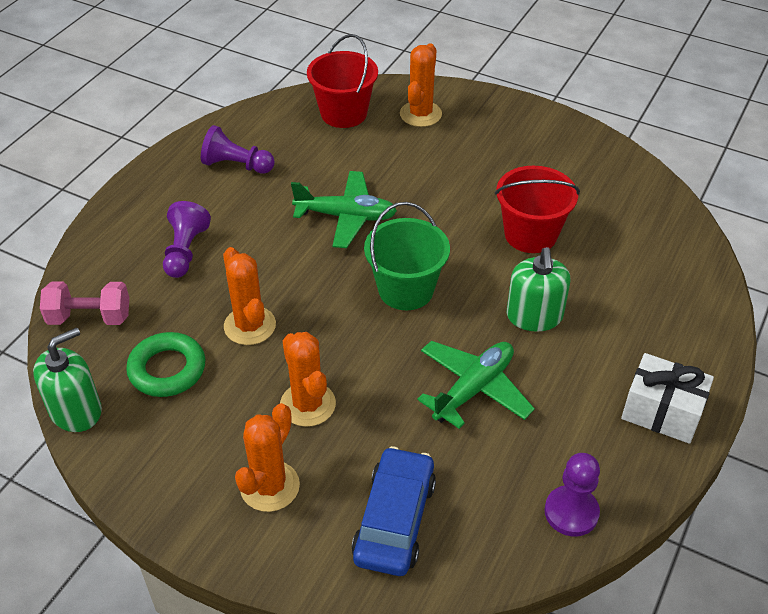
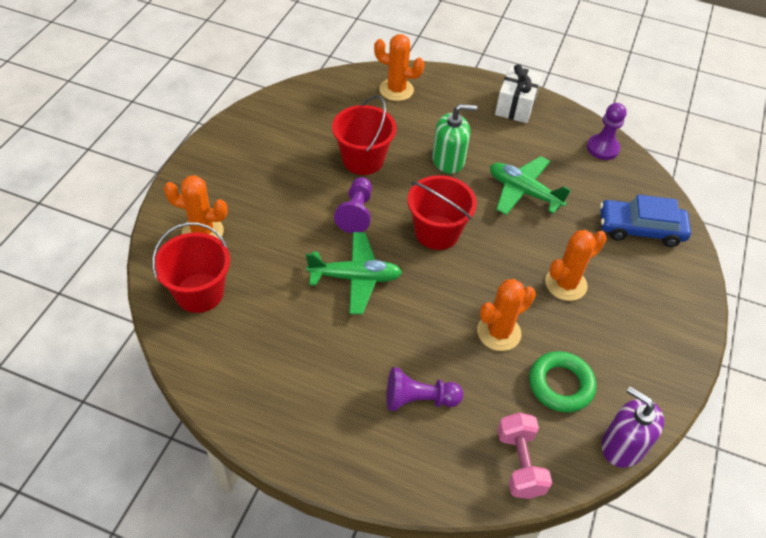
camera: 100 degrees left, 5 degrees up
(76, 410) = (623, 445): green soap dispenser -> purple soap dispenser
(236, 165) = (287, 376): purple pawn -> purple pawn (356, 213)
(270, 486) = (642, 298): orange cactus -> orange cactus (396, 90)
(346, 216) = (355, 278): green plane -> green plane turned 90 degrees clockwise
(406, 290) = (437, 232): green bucket -> red bucket

